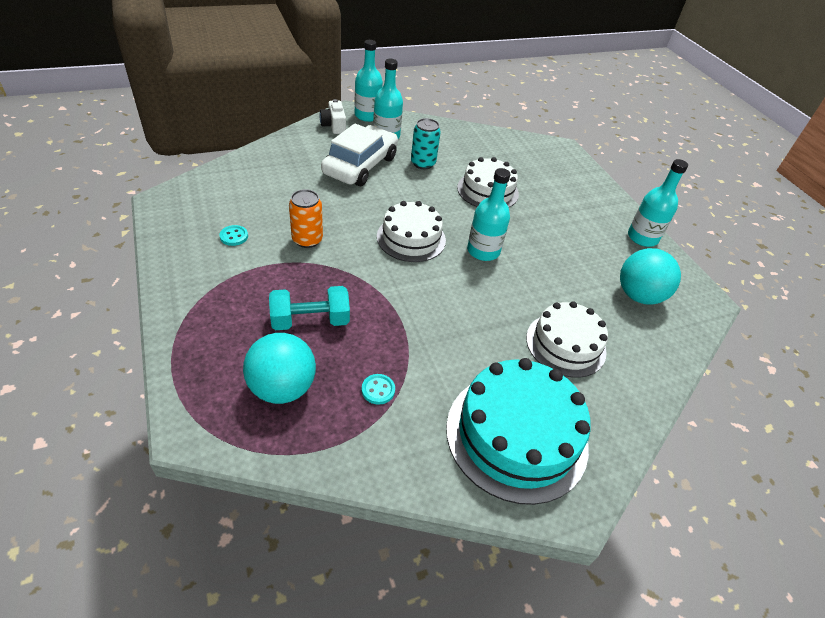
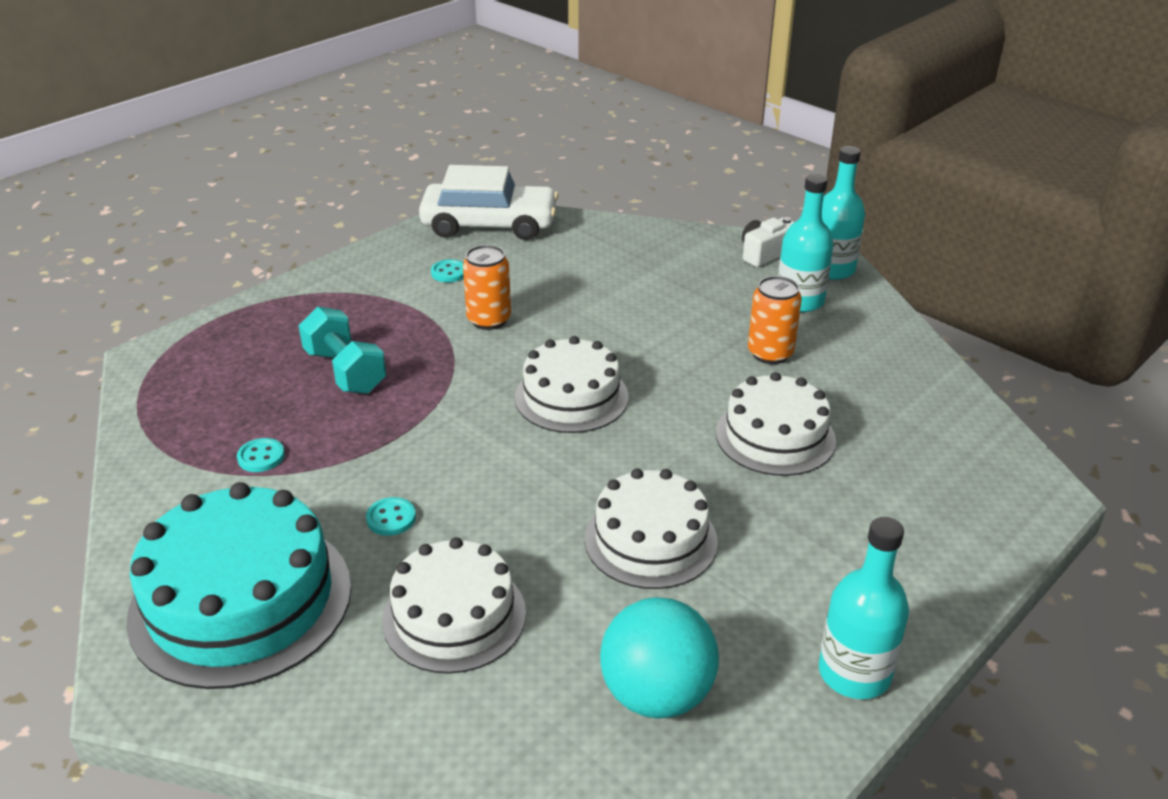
camera: 70 degrees right, 10 degrees down
(282, 388) = (230, 389): turquoise ball -> none
(360, 165) = (694, 304): white car -> white car (489, 224)
(423, 163) = (770, 353): turquoise can -> orange can
(475, 345) = (391, 518): none -> turquoise button
(483, 251) = (607, 472): turquoise bottle -> none
(540, 257) = (650, 539): none -> white cake

